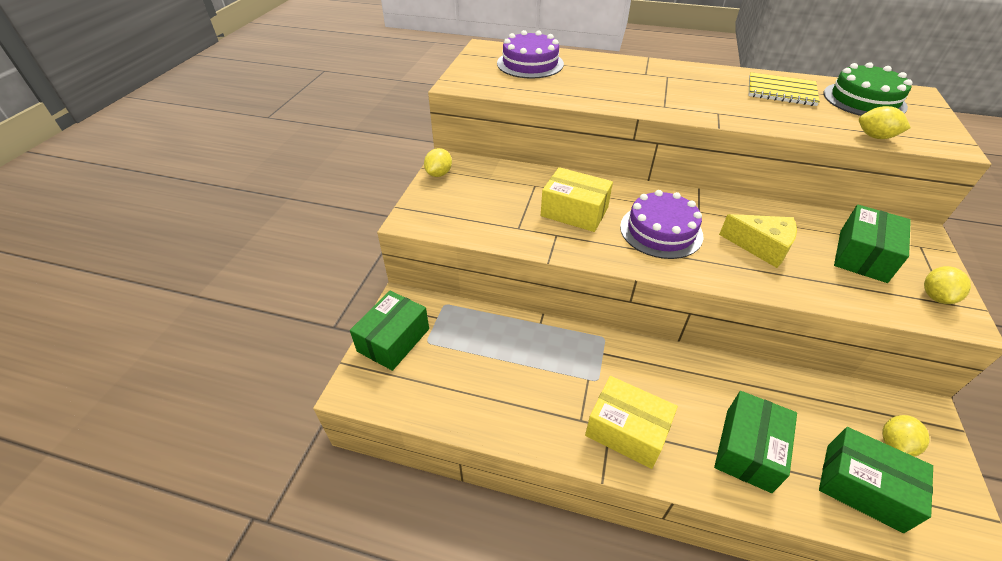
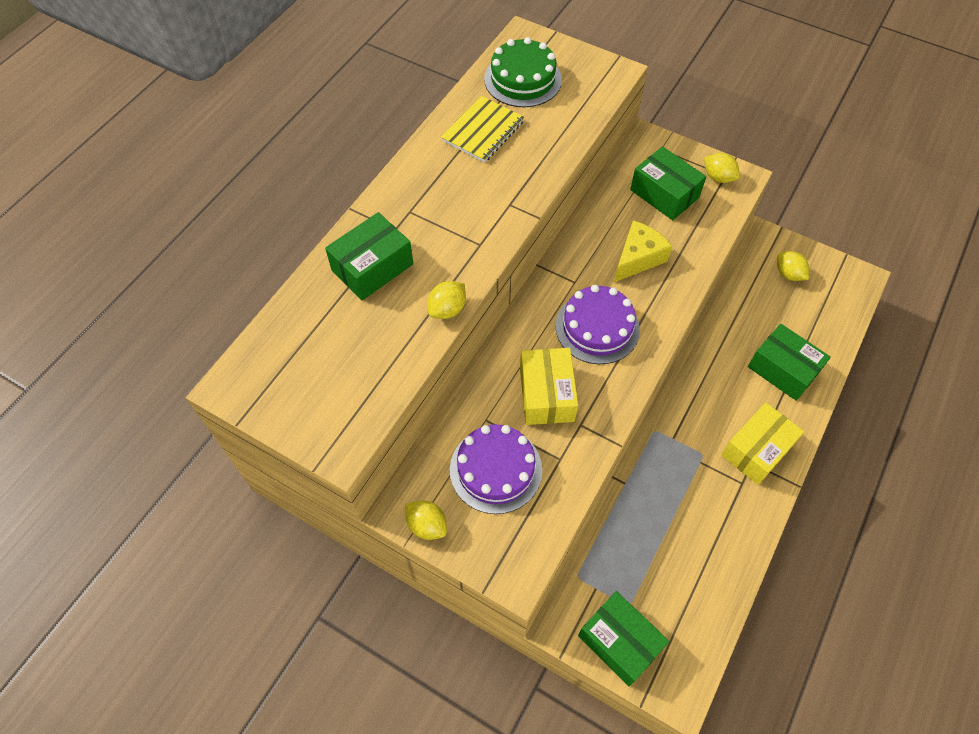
camera: 75 degrees left, 15 degrees up
(530, 63) = (313, 344): purple cake -> purple cake (496, 469)
(574, 212) = (546, 394): yellow box -> yellow box turned 45 degrees counterclockwise
(863, 487) = (818, 313): green box -> green box (372, 267)
(875, 137) = (590, 111): yellow lemon -> yellow lemon (447, 309)

